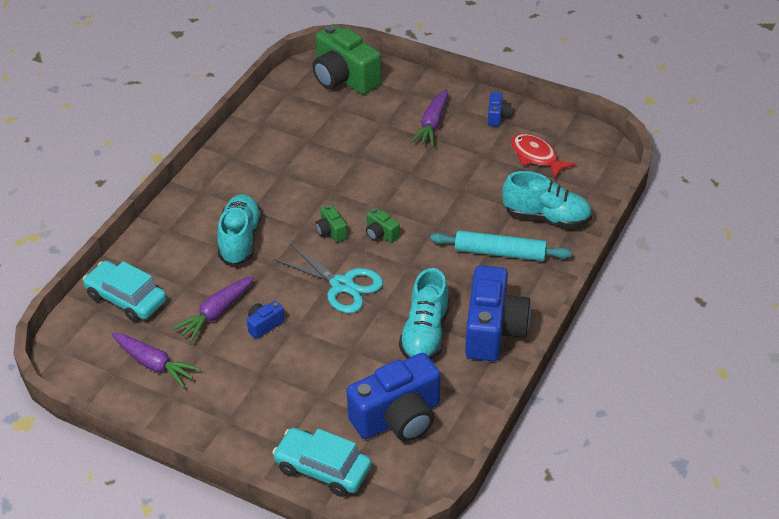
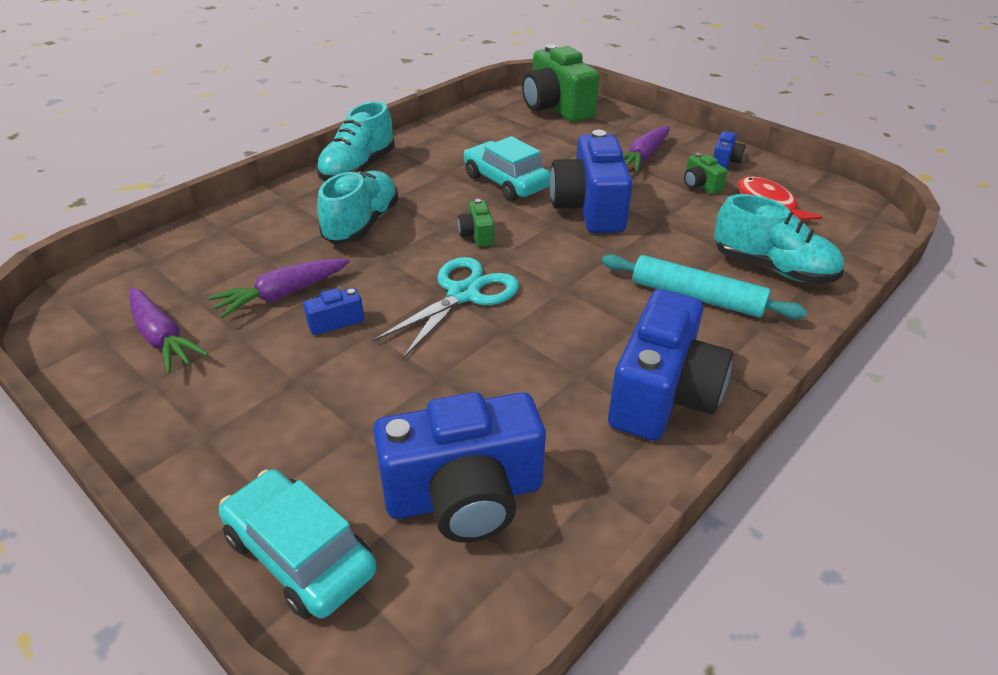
camera: 15 degrees right, 5 degrees down
(126, 299) = (187, 258): turquoise car -> turquoise car (506, 182)
(342, 285) = (463, 294): turquoise scissors -> turquoise scissors turned 105 degrees counterclockwise
(381, 234) = (539, 248): green camera -> green camera (700, 185)
(405, 188) = (589, 208): none -> blue camera
(425, 334) = (555, 378): turquoise shoe -> turquoise shoe (358, 169)

